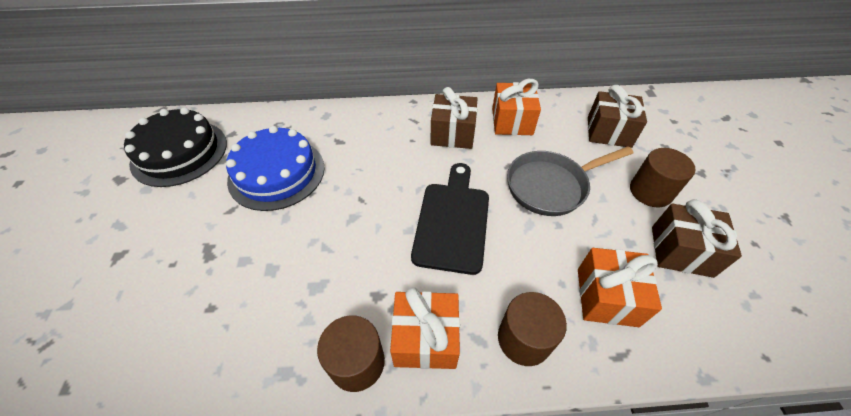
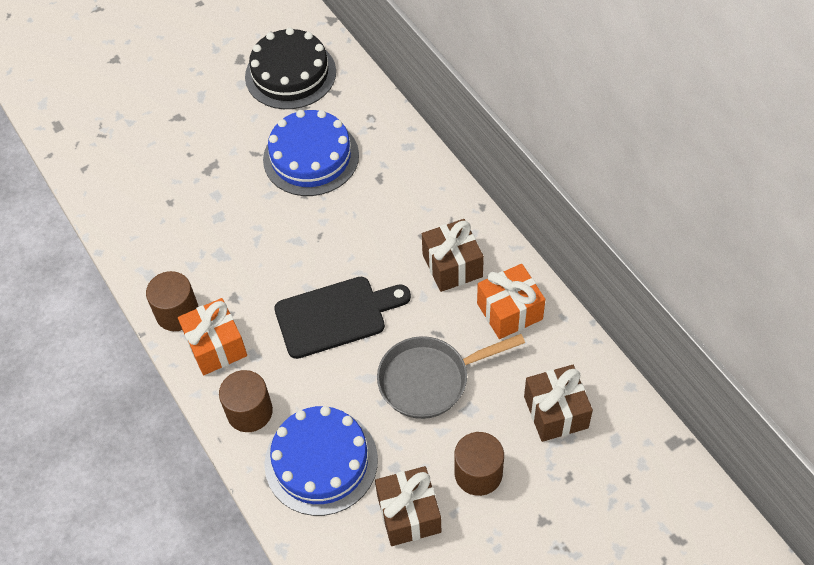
camera: 65 degrees right, 5 degrees up
(550, 186) = (429, 380): grey pan -> grey pan turned 60 degrees counterclockwise
(607, 297) = (321, 461): orange gift -> blue cake

